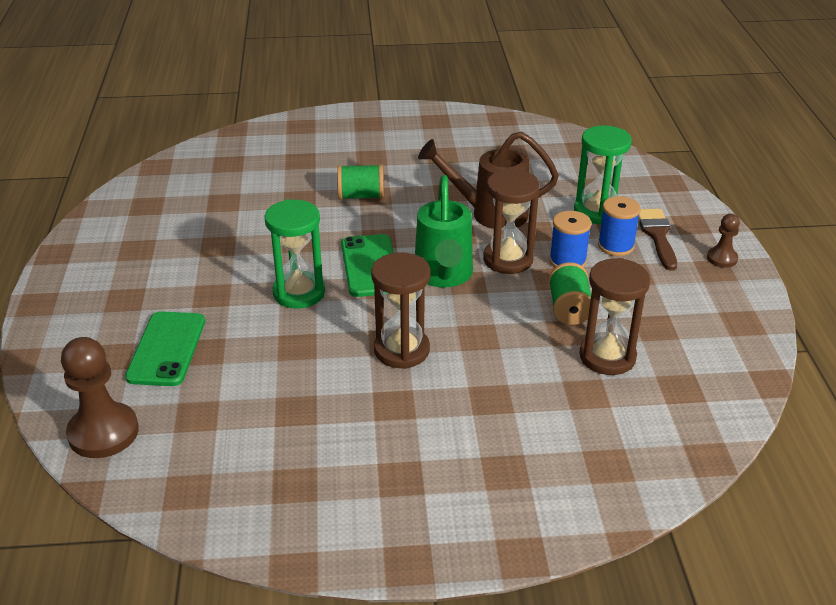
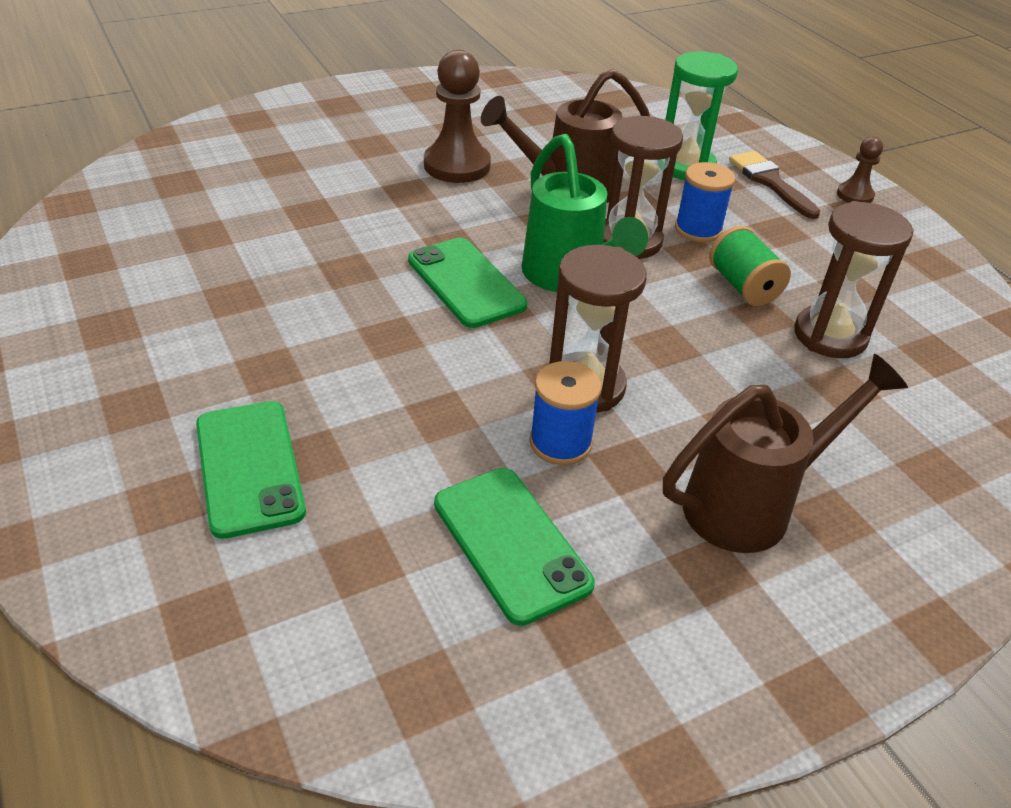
camera: 25 degrees left, 5 degrees up
(103, 432) = (226, 634): brown pawn -> brown pawn (457, 165)
(287, 429) = (510, 543): none -> green phone
(299, 293) = (394, 339): green hourglass -> none
(361, 196) = (391, 195): green spool -> none
(457, 449) = (753, 504): none -> brown watering can
(616, 246) = (736, 202): blue spool -> blue spool (560, 443)

